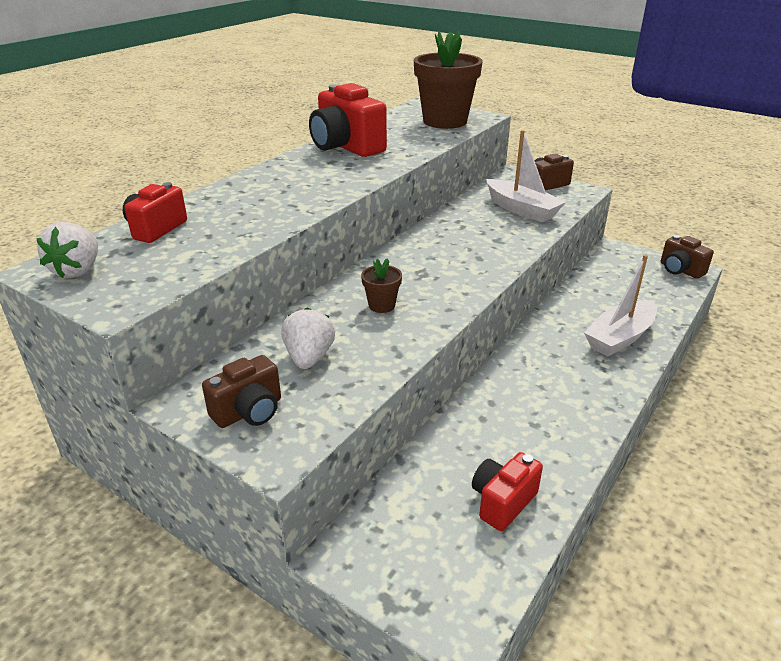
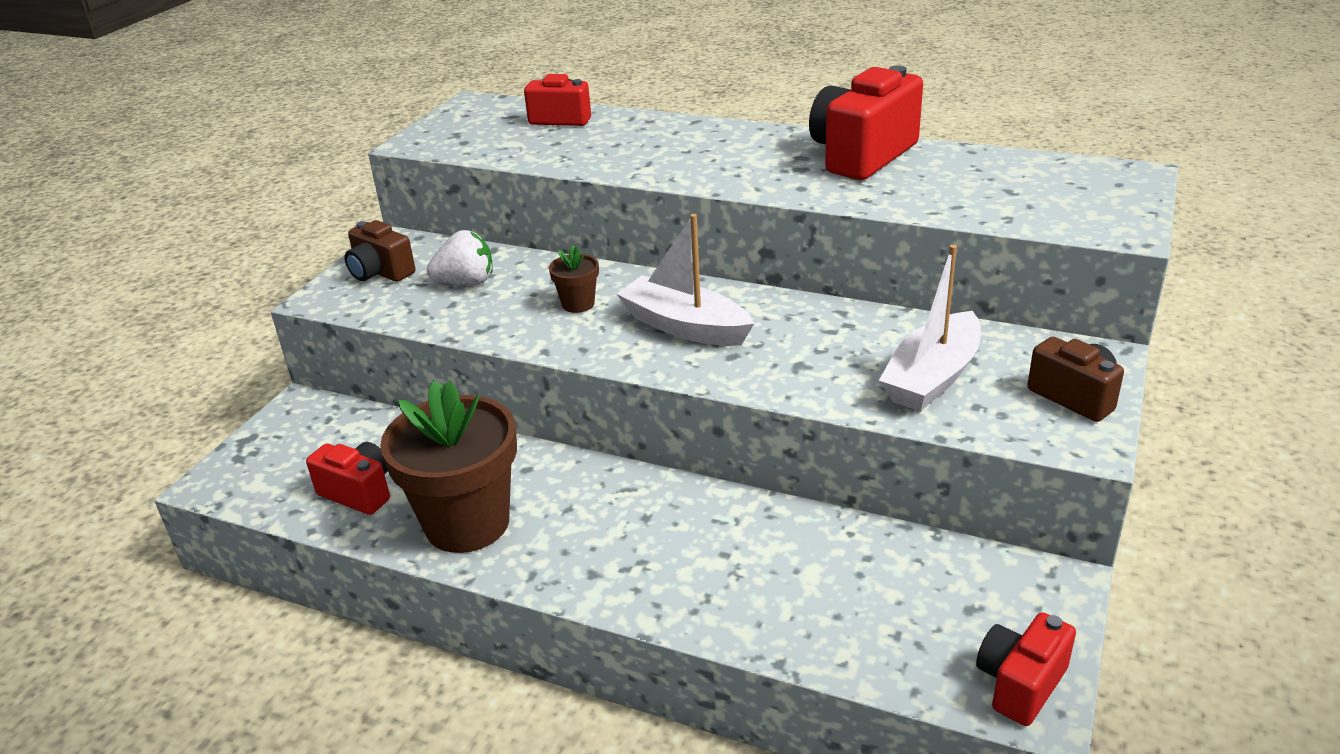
camera: 80 degrees right, 0 degrees up
(78, 270) = (472, 113): white strawberry -> none
(445, 121) = (1054, 203): brown flower pot -> brown flower pot (467, 523)
(620, 337) = (717, 587): white boat -> white boat (685, 326)
(680, 270) = (1020, 684): brown camera -> red camera

